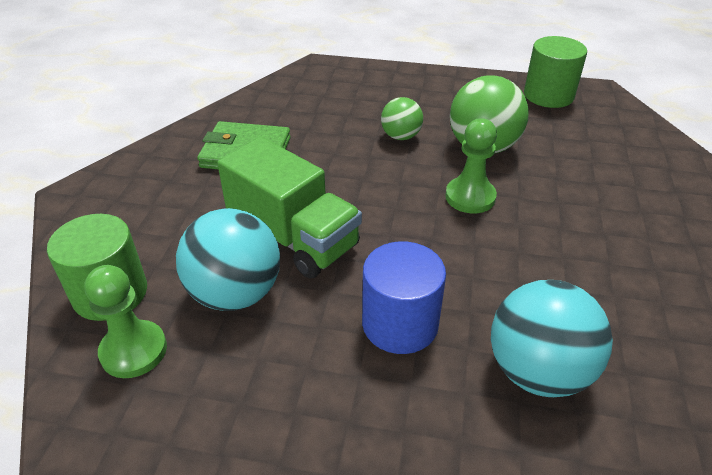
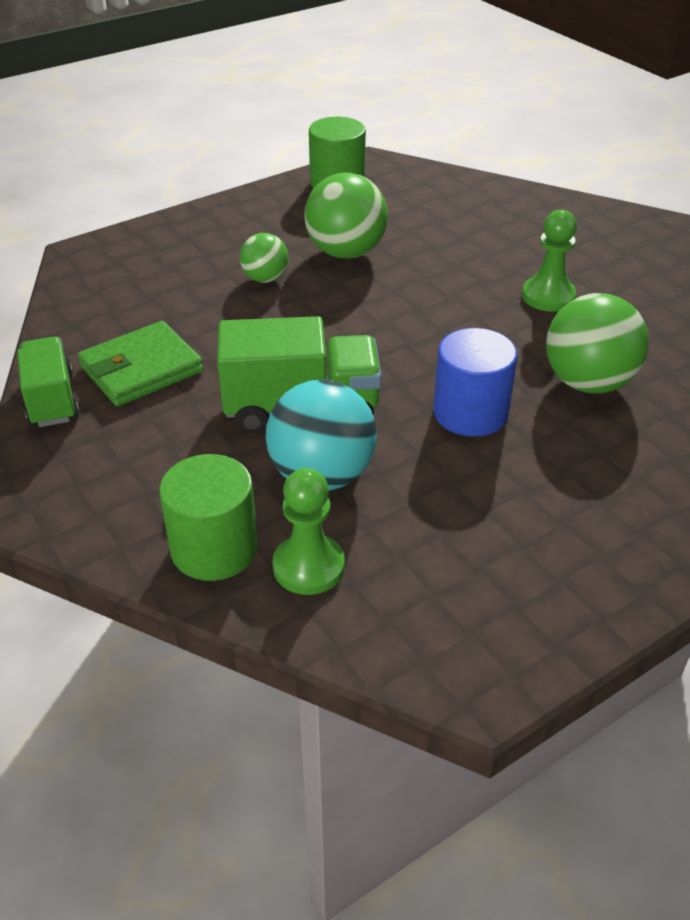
camera: 45 degrees left, 0 degrees up
(178, 143) = (52, 400): none -> green truck
(470, 197) = (391, 297): green pawn -> green pawn (548, 296)
(538, 371) = (588, 382): turquoise ball -> green ball

